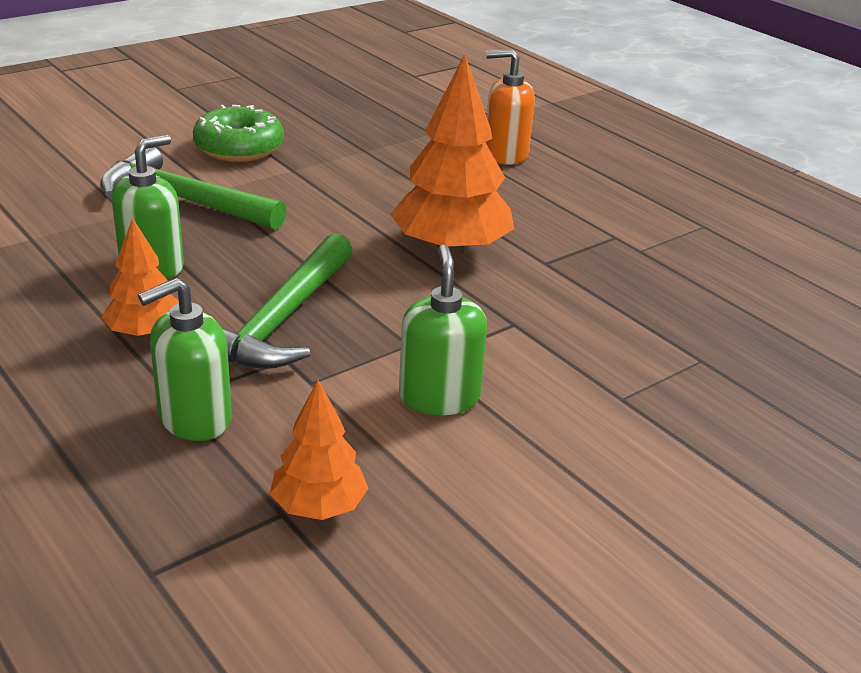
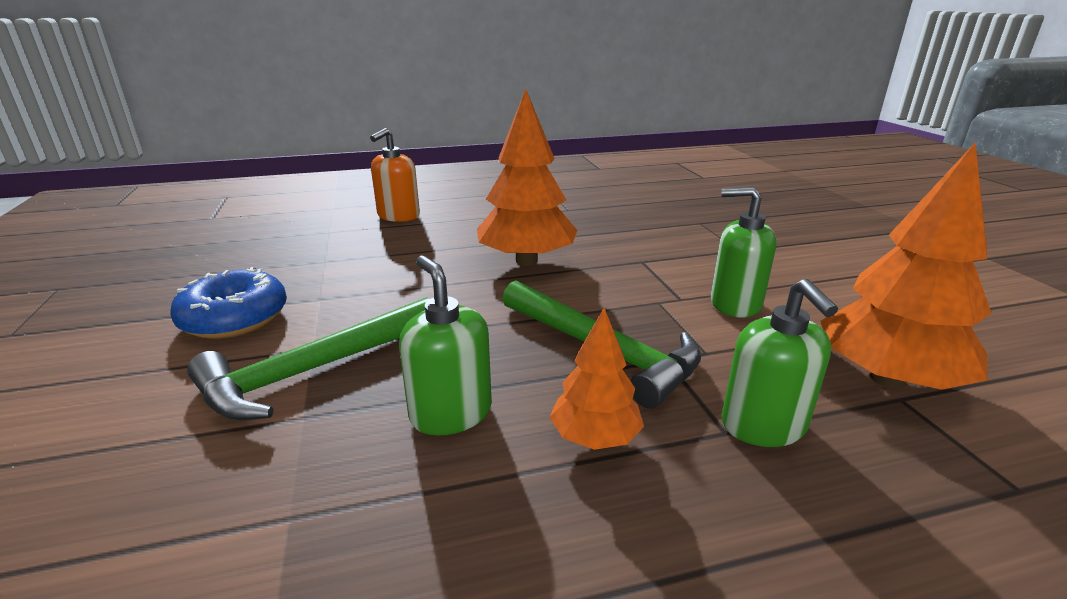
camera: 65 degrees left, 5 degrees down
(239, 148) = (235, 318): green donut -> blue donut
(319, 507) = (887, 379): orange tree -> orange tree, size x1.80

